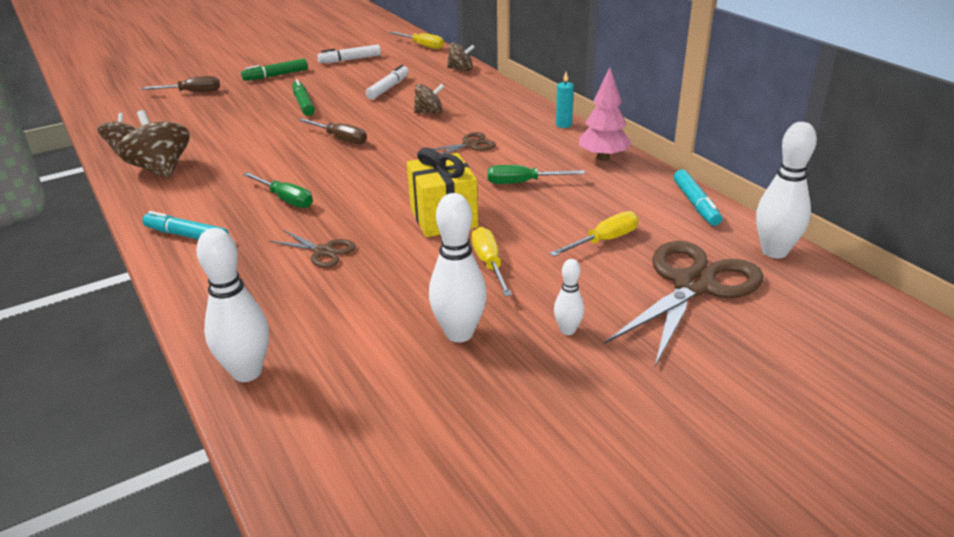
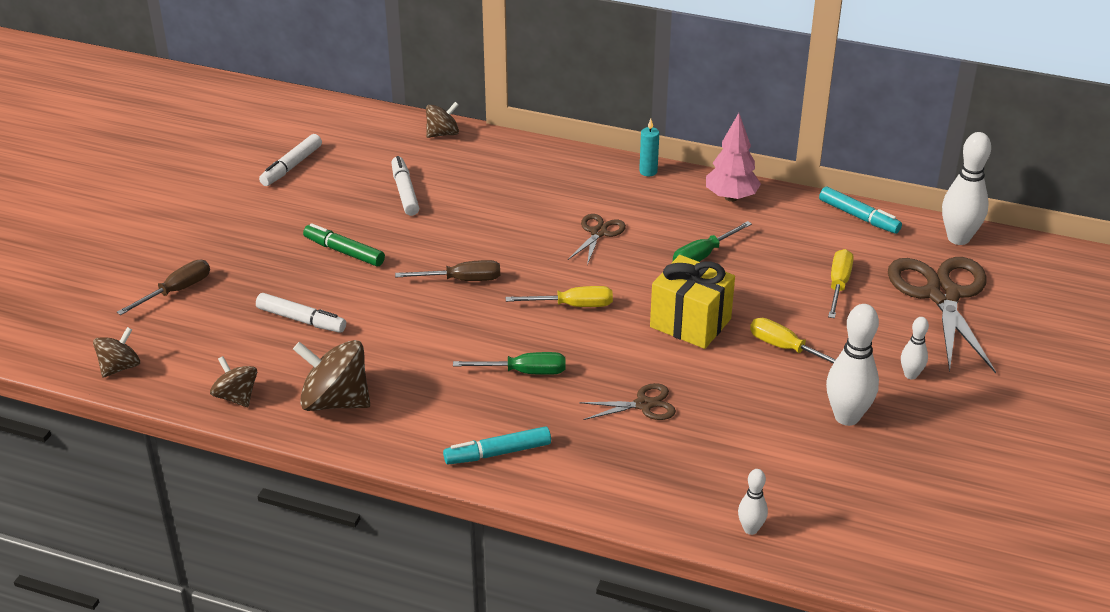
camera: 40 degrees left, 5 degrees up
(221, 126) = (301, 320): none -> white marker
(247, 372) = (750, 529): white bowling pin -> white bowling pin, size x0.54
(276, 75) = (239, 225): green marker -> none
(422, 46) = (345, 113): yellow screwdriver -> yellow screwdriver (572, 305)
(429, 112) = (499, 208): brown spinning top -> brown spinning top (120, 367)

